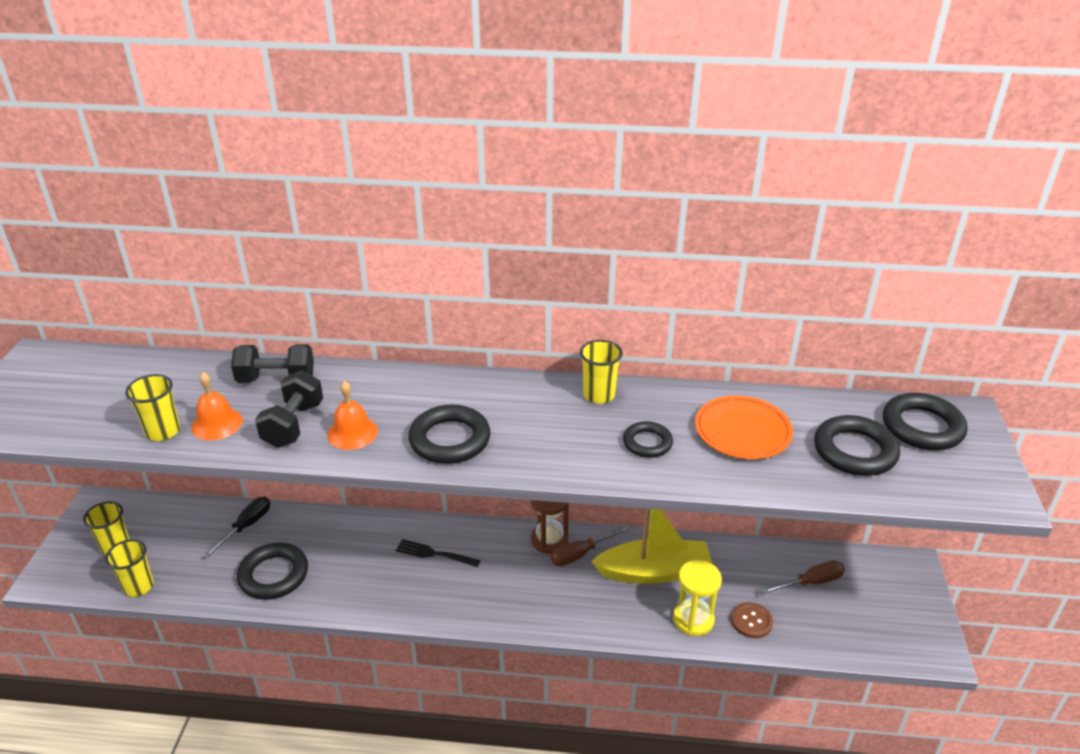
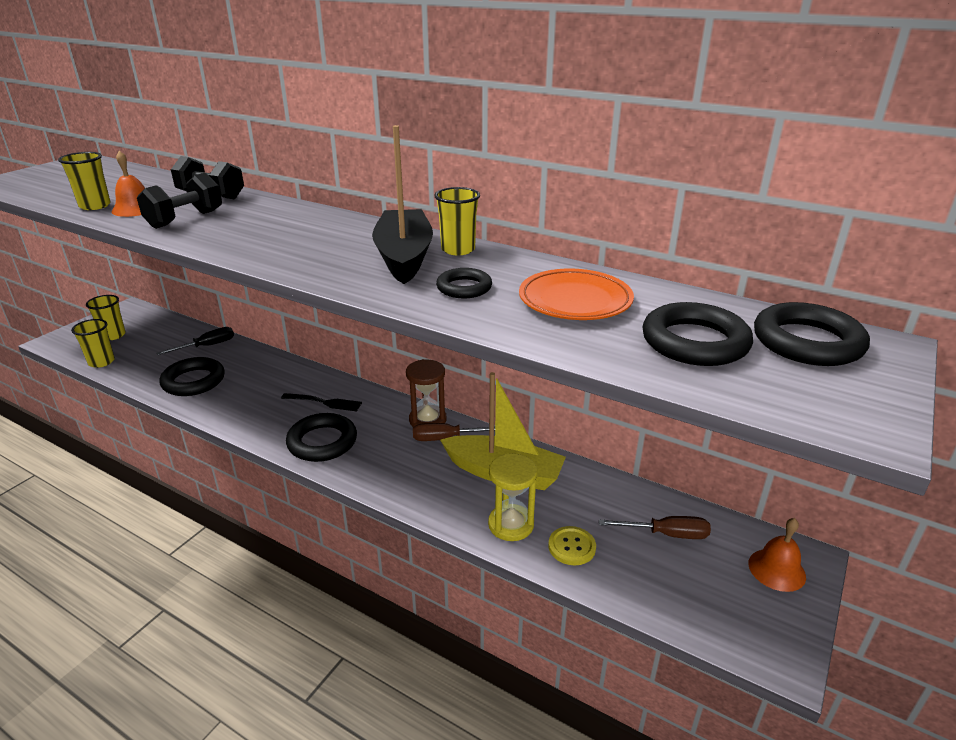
camera: 25 degrees right, 5 degrees down
(352, 433) = (220, 231): orange bell -> orange bell (776, 569)
(435, 554) = (324, 402): black fork -> black fork turned 150 degrees clockwise
(450, 440) = (289, 250): black ring -> black ring (322, 442)
(562, 418) = (404, 257): none -> black boat
(751, 621) = (572, 547): brown button -> yellow button

